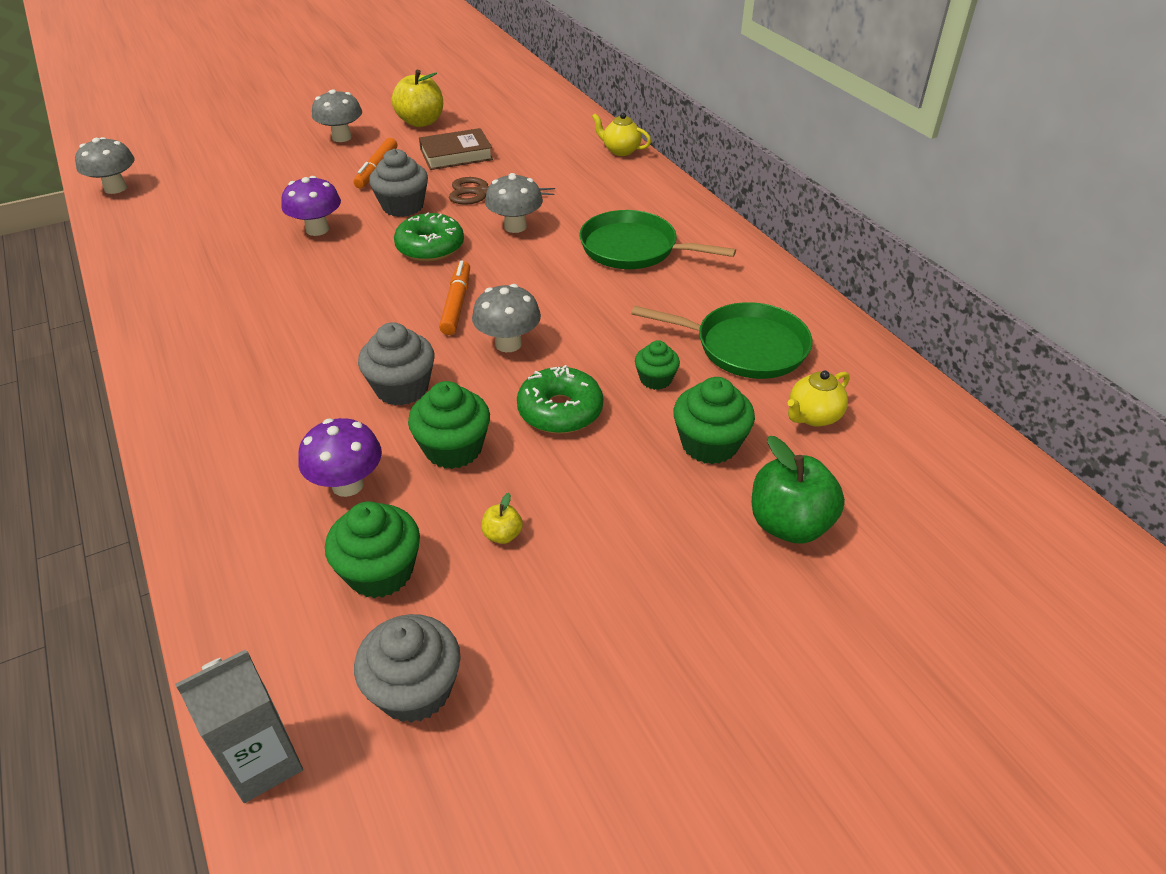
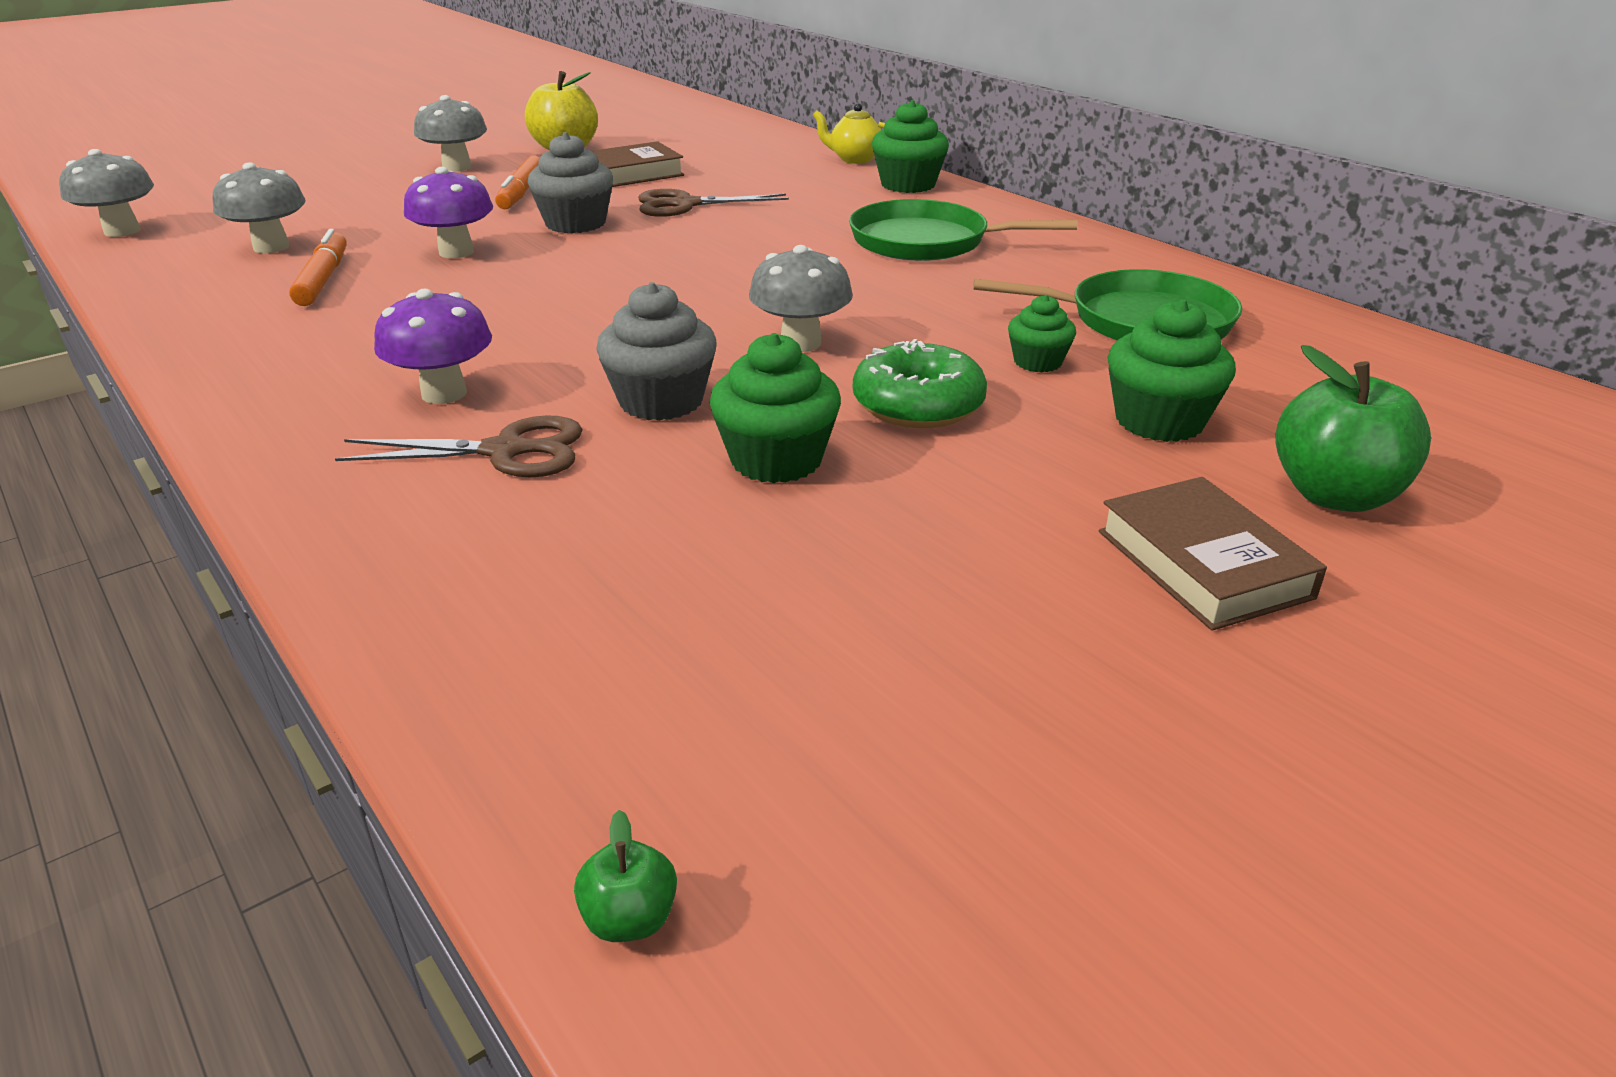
camera: 10 degrees left, 10 degrees down
(263, 762) = (630, 919): grey carton -> green apple
(296, 421) = (505, 451): none -> brown scissors
(348, 484) = (623, 516): purple mushroom -> purple mushroom (444, 393)
(380, 572) = (728, 618): green cupcake -> green cupcake (908, 184)
(414, 689) = (865, 769): grey cupcake -> none
(430, 247) = (635, 258): green donut -> none
(457, 304) = (702, 309): orange marker -> orange marker (323, 279)
(502, 535) = (908, 551): yellow apple -> none
(515, 226) = (748, 232): grey mushroom -> grey mushroom (271, 247)
(675, 570) = (1203, 564): none -> brown book
(813, 416) = (1284, 381): yellow teapot -> none

